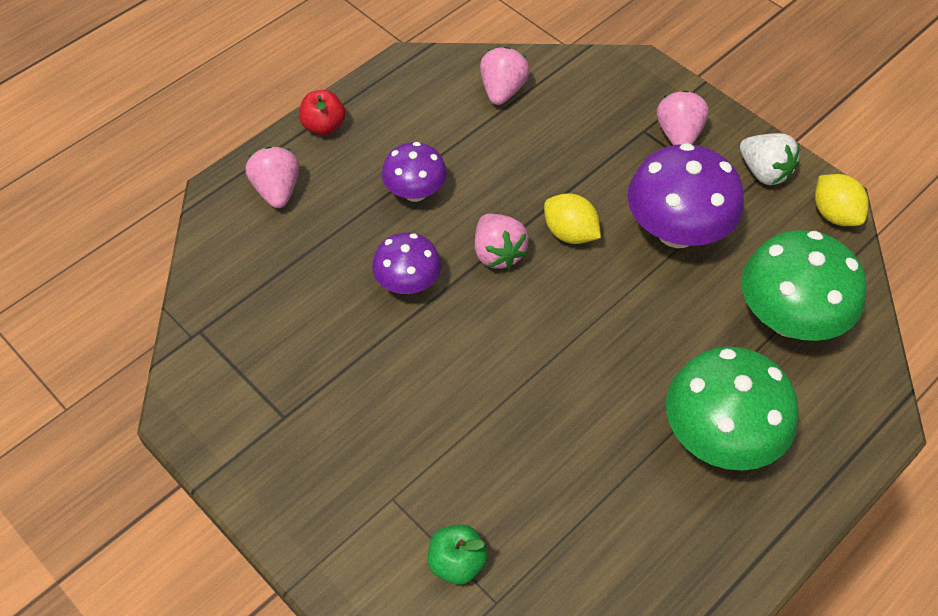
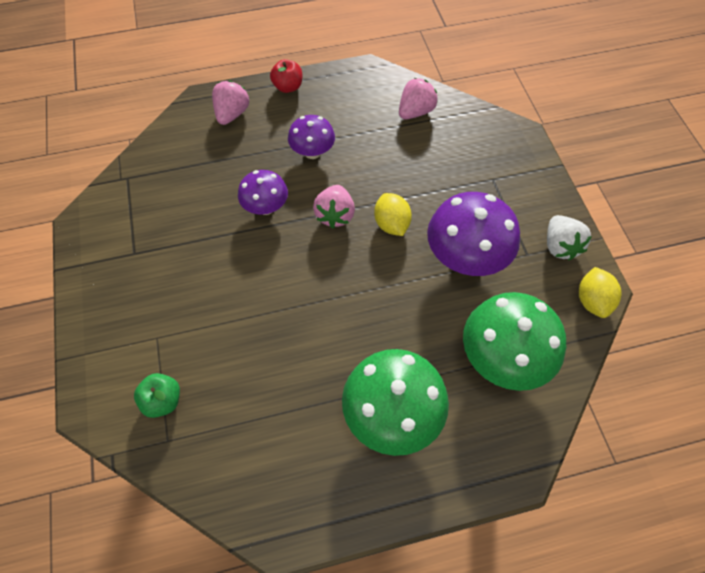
camera: 30 degrees right, 5 degrees up
(678, 134) = (515, 192): pink strawberry -> none

